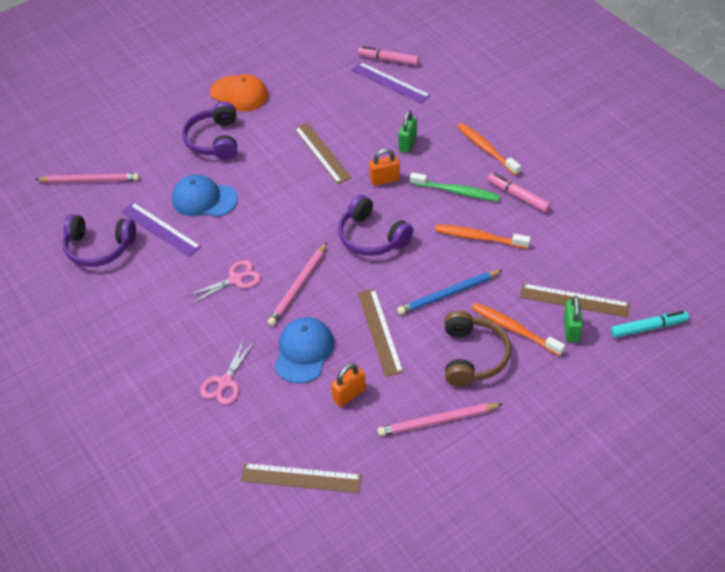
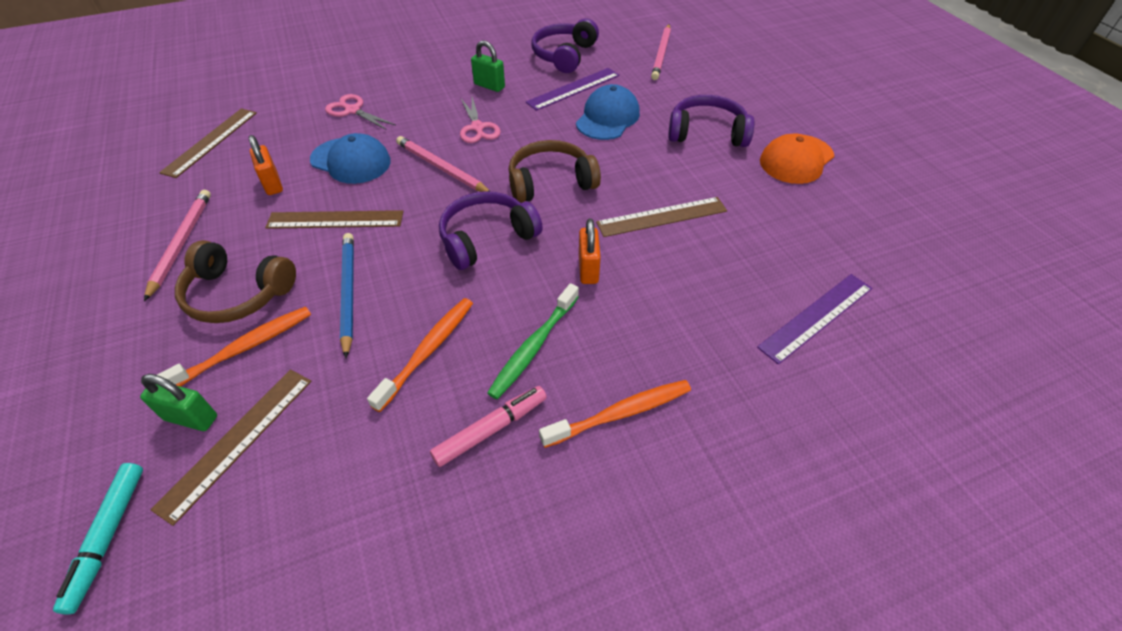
camera: 100 degrees right, 0 degrees up
(299, 216) = (550, 182): none -> brown headphones
(388, 60) = (881, 326): pink marker -> none
(408, 143) = (660, 310): green padlock -> green padlock (489, 86)

